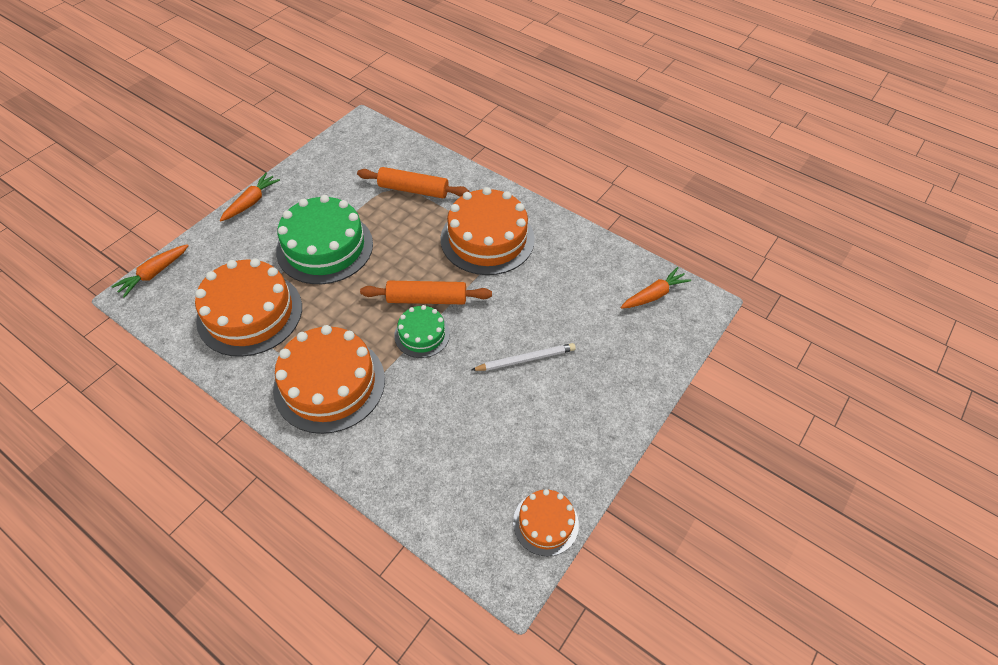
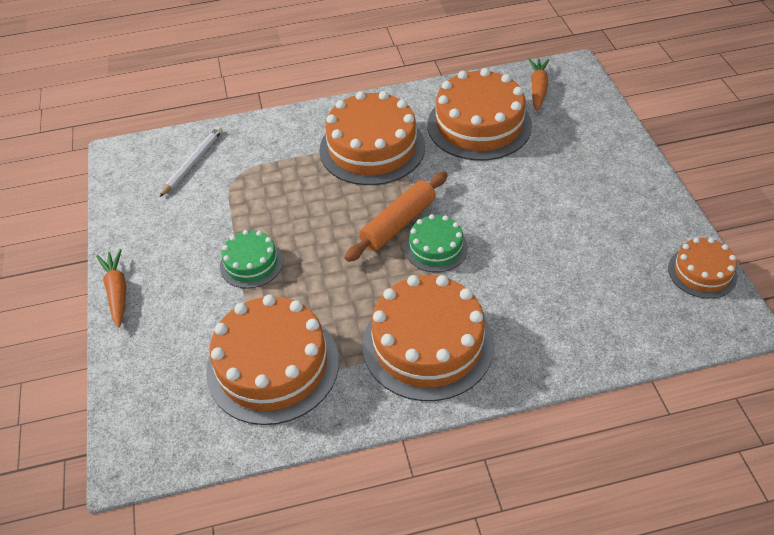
camera: 45 degrees left, 5 degrees down
(154, 274) = (120, 427): orange carrot -> none
(325, 247) = (251, 263): green cake -> green cake, size x0.53
(413, 190) = (254, 163): orange rolling pin -> none
(525, 359) = (529, 196): white pencil -> white pencil (193, 162)
(573, 283) = (479, 125): none -> orange cake

